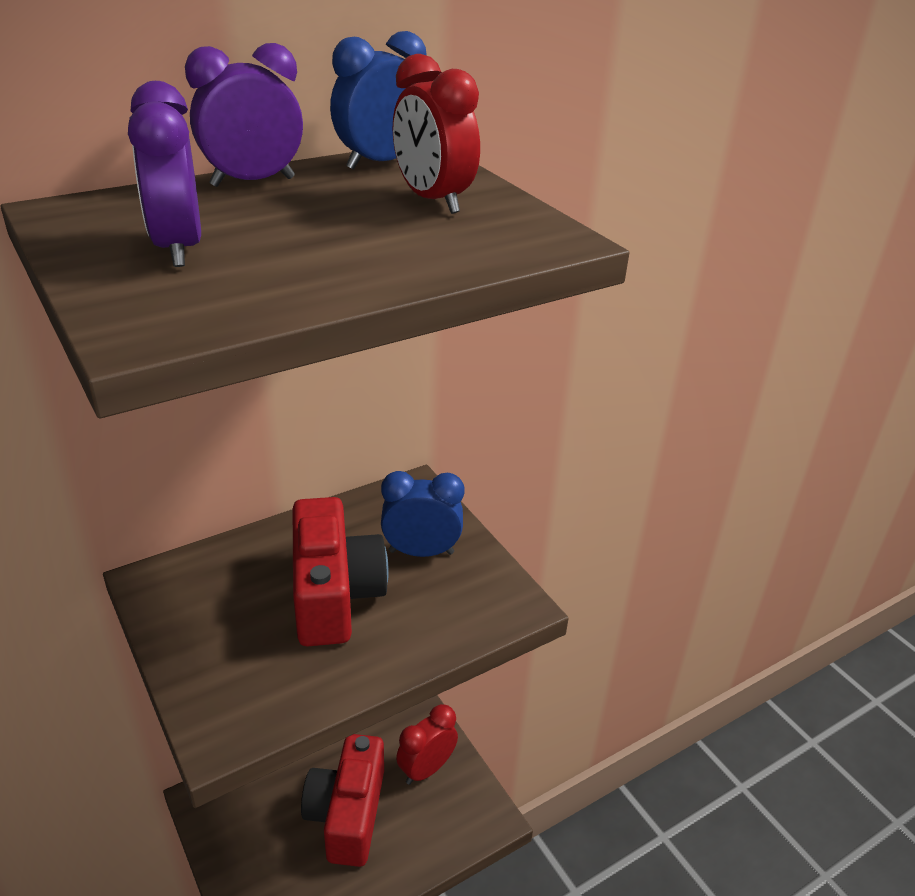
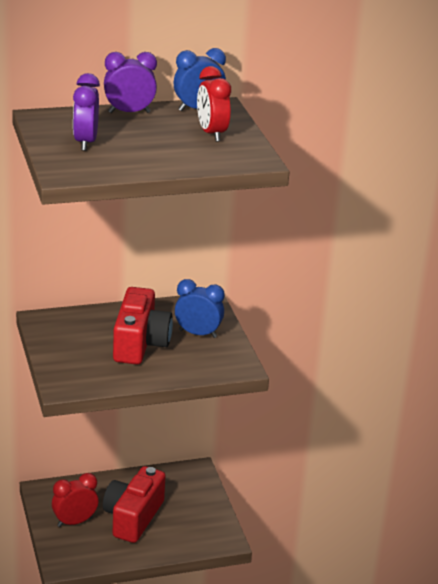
camera: 15 degrees right, 5 degrees down
(426, 769) = (193, 507): red clock -> red clock (74, 522)

